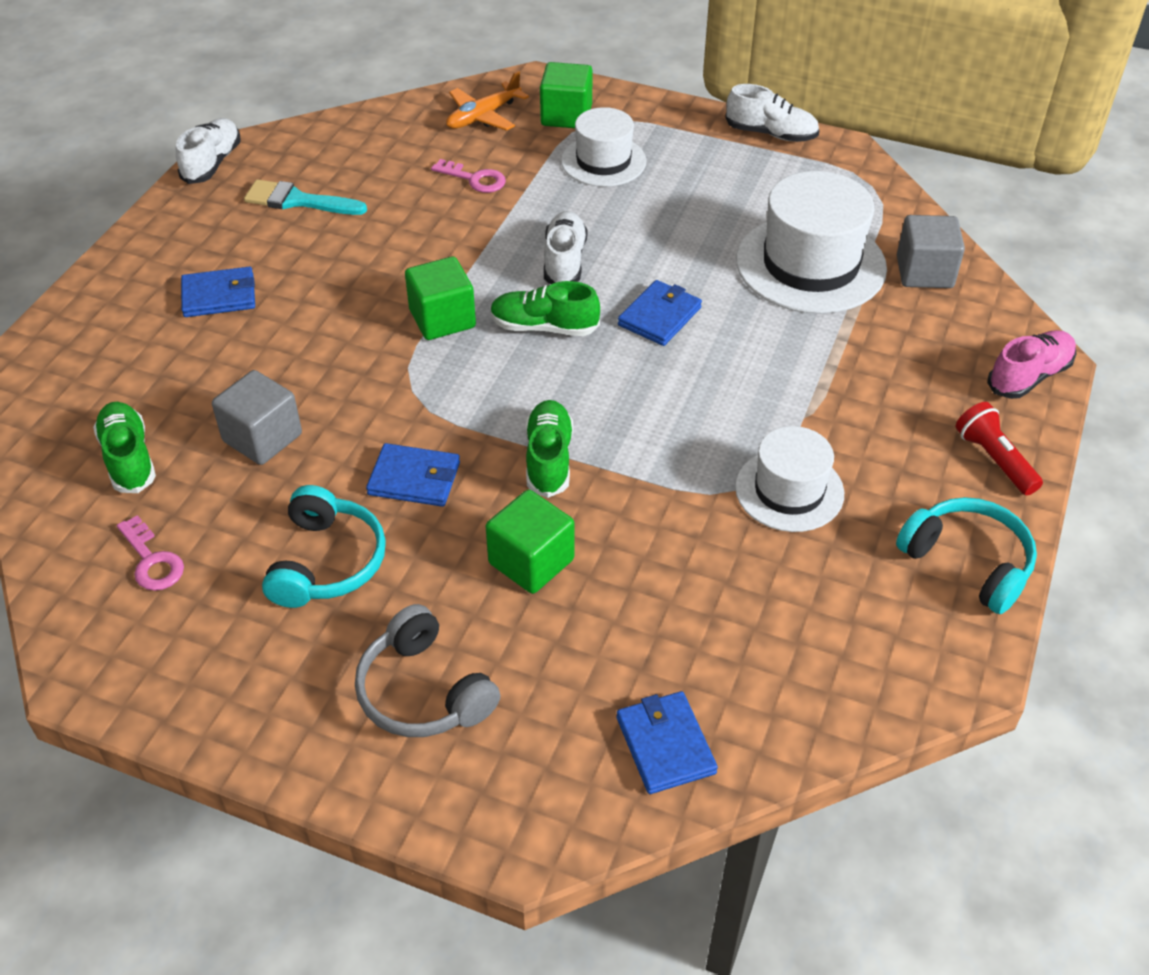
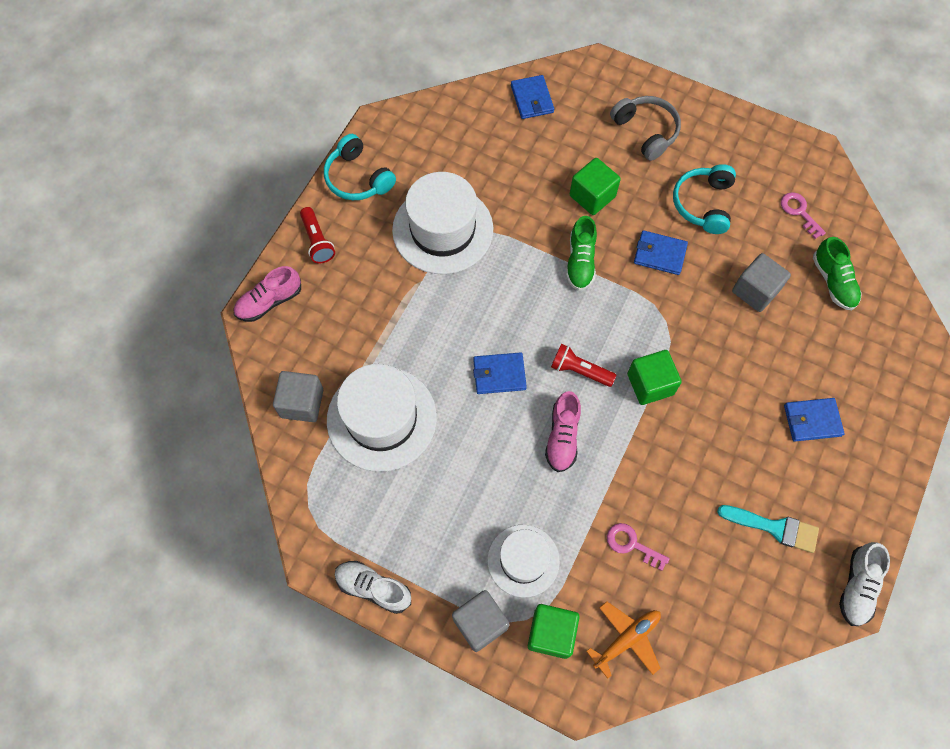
camera: 175 degrees left, 20 degrees up
(544, 327) = (579, 370): green shoe -> red flashlight
(564, 261) = (562, 437): white shoe -> pink shoe
(645, 118) = (480, 623): none -> grey cube
(659, 316) = (499, 374): blue wallet -> blue wallet turned 45 degrees clockwise
(789, 490) = (442, 229): white hat -> white hat, size x1.62

